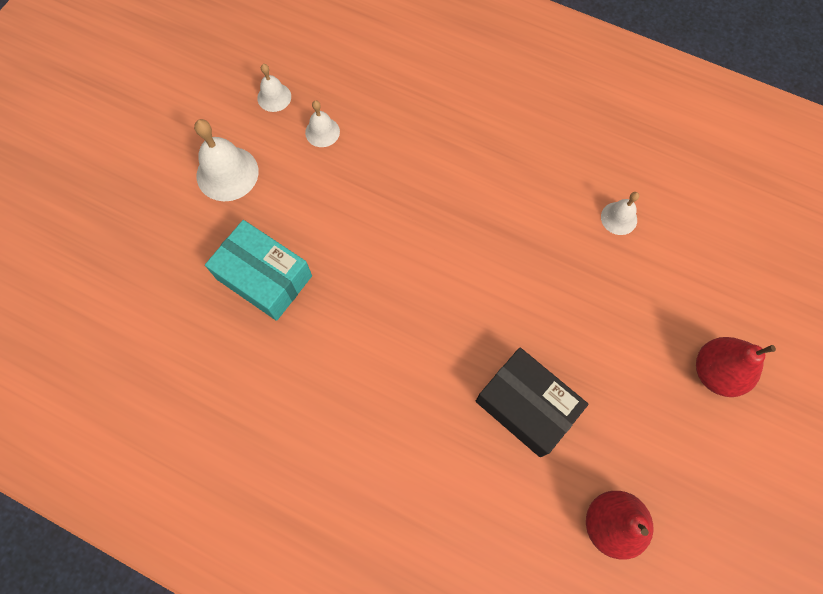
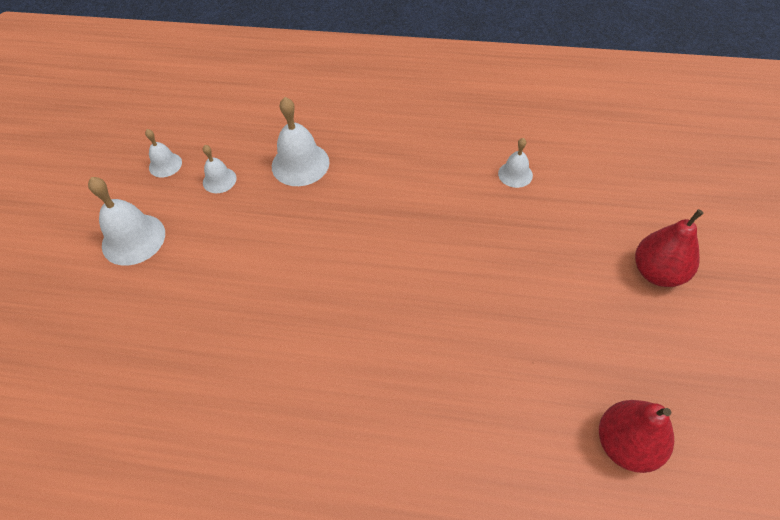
camera: 15 degrees left, 15 degrees down
(264, 277) = (194, 320): turquoise box -> none
(406, 137) = (300, 164): none -> white bell
(526, 406) = (497, 358): black box -> none

